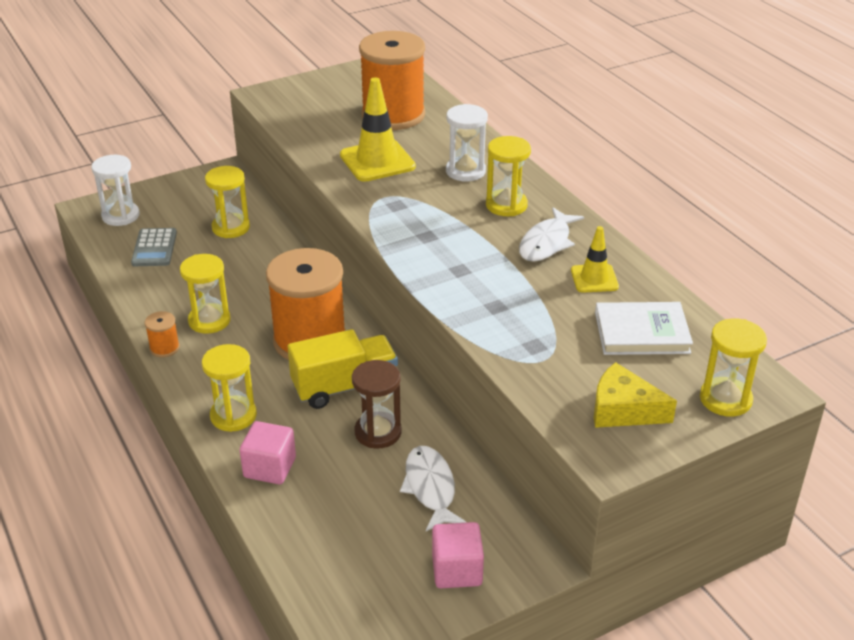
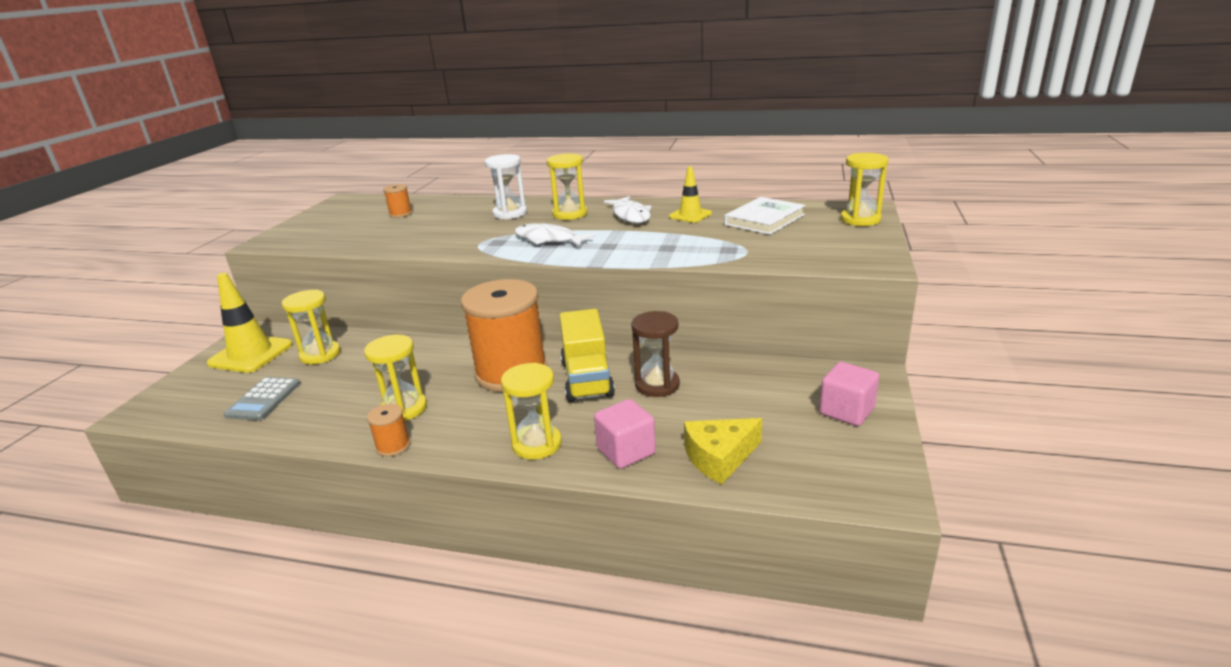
camera: 45 degrees left, 10 degrees down
(120, 216) = (186, 400): white hourglass -> none
(154, 248) = (264, 399): grey calculator -> grey calculator turned 60 degrees clockwise
(344, 387) = (587, 379): yellow truck -> yellow truck turned 150 degrees clockwise
(377, 161) = (436, 233): yellow traffic cone -> yellow traffic cone (251, 354)
(393, 115) = (400, 214): orange spool -> orange spool, size x0.40
(430, 488) = (746, 387): white fish -> white fish (549, 240)
(623, 410) = (833, 246): yellow cheese -> yellow cheese (719, 457)

